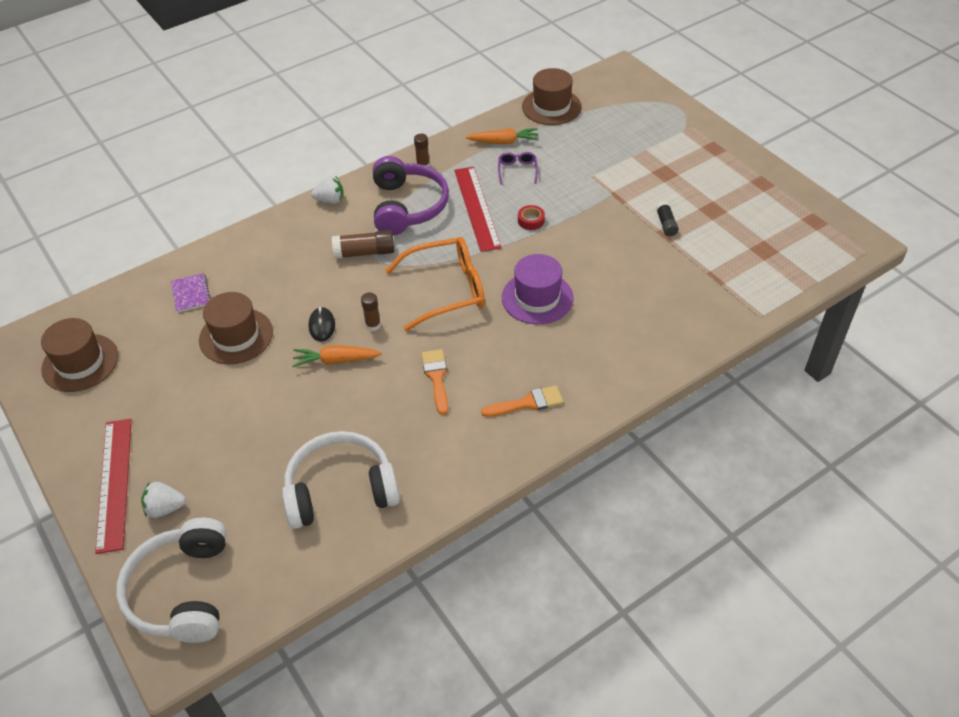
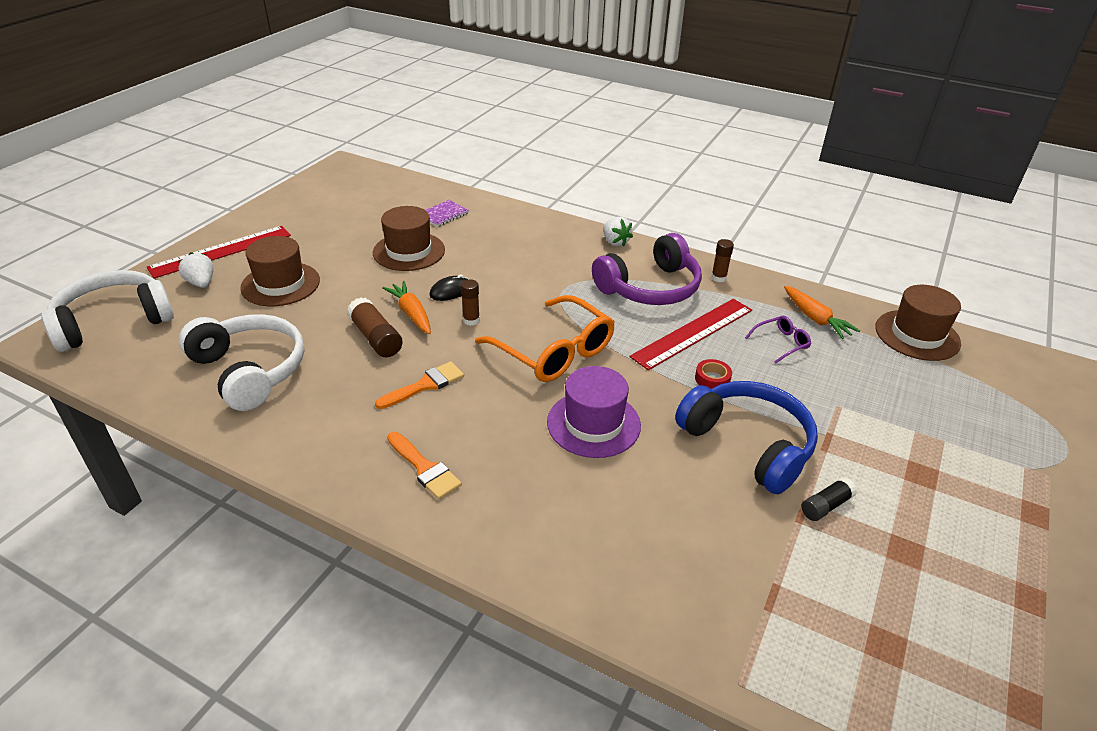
camera: 60 degrees right, 10 degrees down
(80, 362) = (339, 195): brown hat -> brown hat (280, 284)
(365, 252) = (564, 283): brown glue stick -> brown glue stick (376, 338)
(600, 232) = (748, 444): none -> blue headphones

